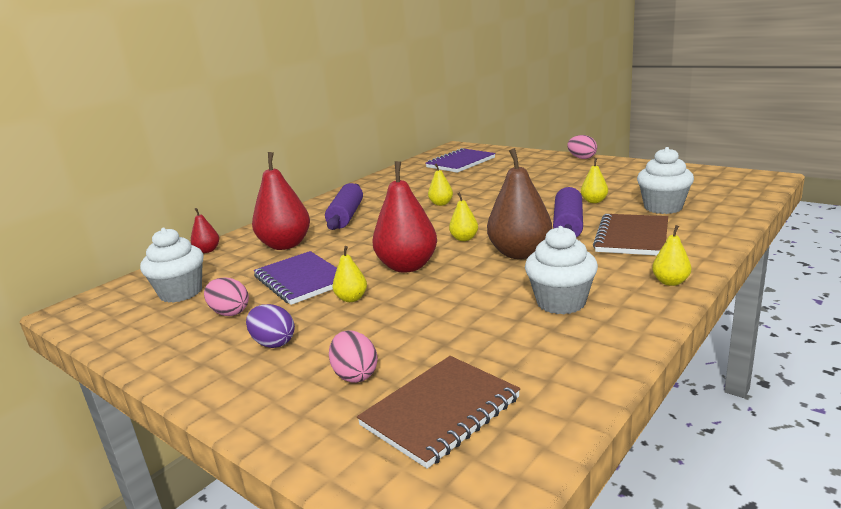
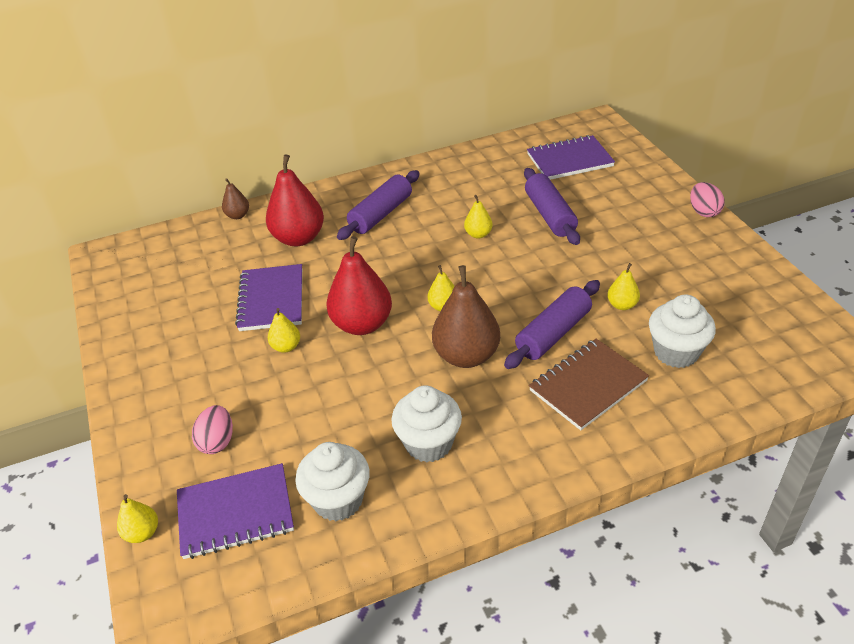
camera: 30 degrees right, 20 degrees up
(181, 293) = (181, 270): white cupcake -> white cupcake (338, 500)
(207, 250) = (238, 215): red pear -> brown pear
(230, 312) = (194, 317): pink egg -> none
(273, 343) = (195, 373): purple egg -> none
(440, 412) = (235, 513): brown notebook -> purple notebook
(482, 184) = (549, 215): none -> purple rolling pin
(670, 282) = (543, 469): yellow pear -> yellow pear (142, 533)

